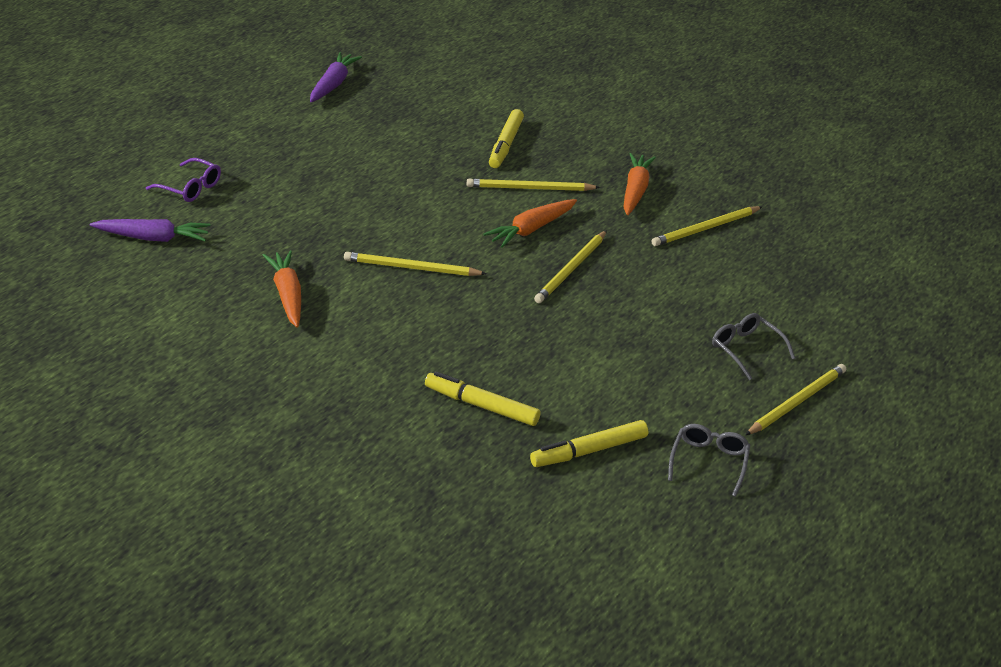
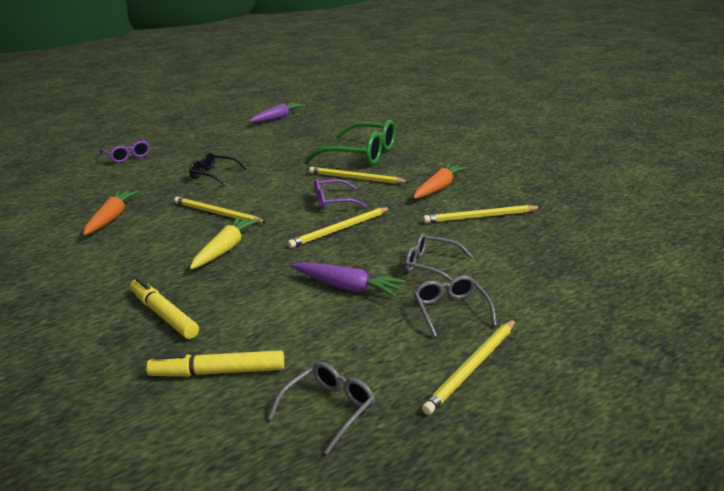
camera: 25 degrees right, 10 degrees down
(153, 238) = (70, 178): purple carrot -> purple carrot (347, 287)
(346, 206) = (213, 175): none -> black glasses
(469, 317) = (225, 249): none -> yellow carrot
(506, 145) = (362, 154): yellow marker -> green glasses
(531, 229) = (333, 201): orange carrot -> purple glasses
(696, 301) = (431, 265): none -> grey glasses
(797, 402) = (472, 367): yellow pencil -> yellow pencil turned 150 degrees clockwise

